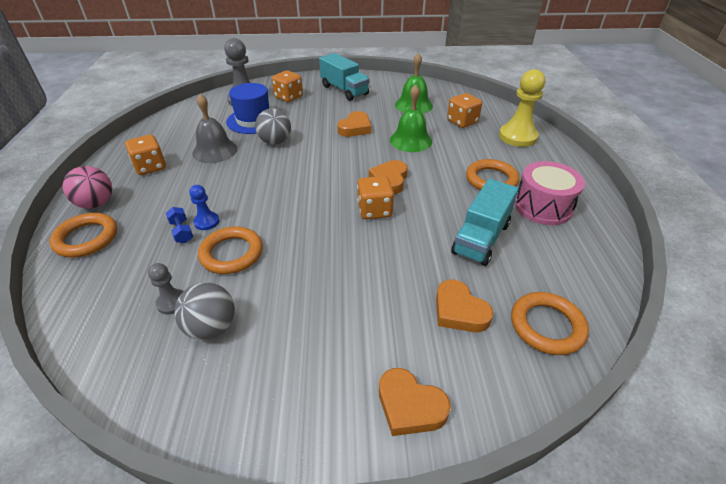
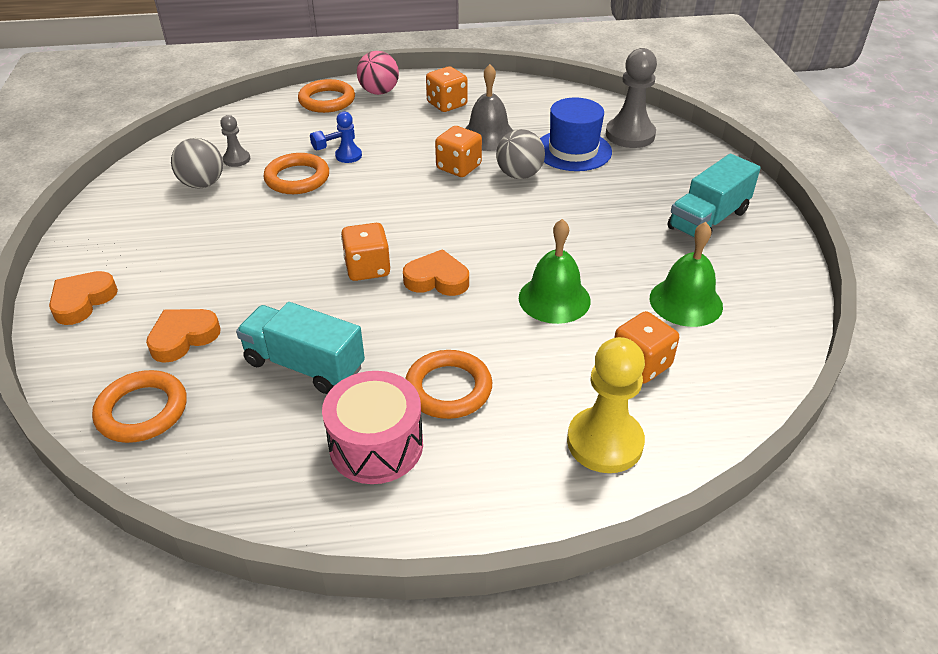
camera: 85 degrees right, 0 degrees up
(288, 97) = (656, 169): orange dice -> orange dice (458, 167)
(355, 128) = (578, 240): orange heart -> none

